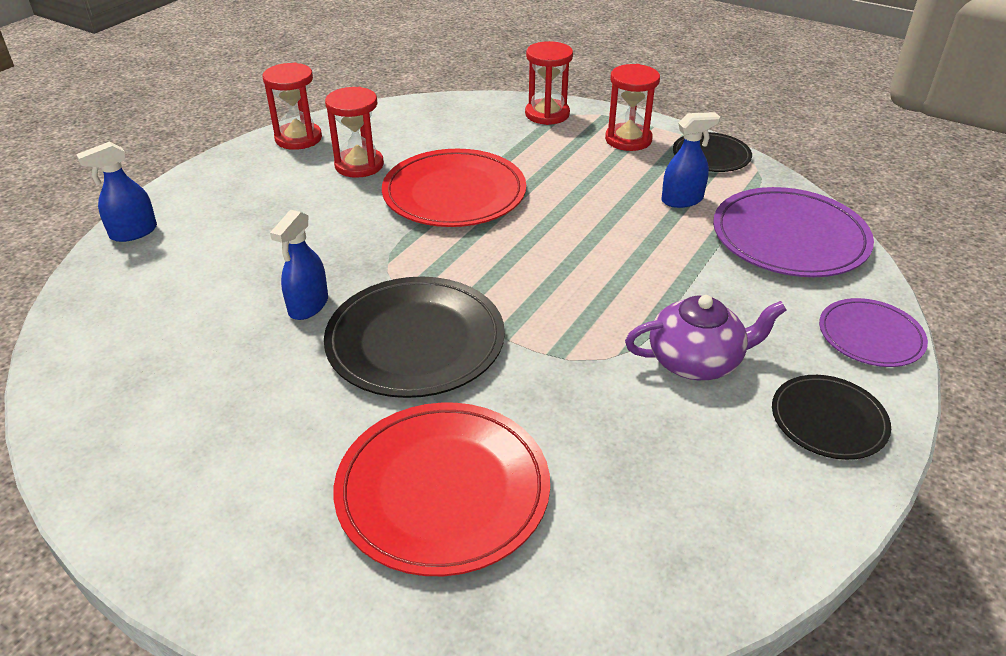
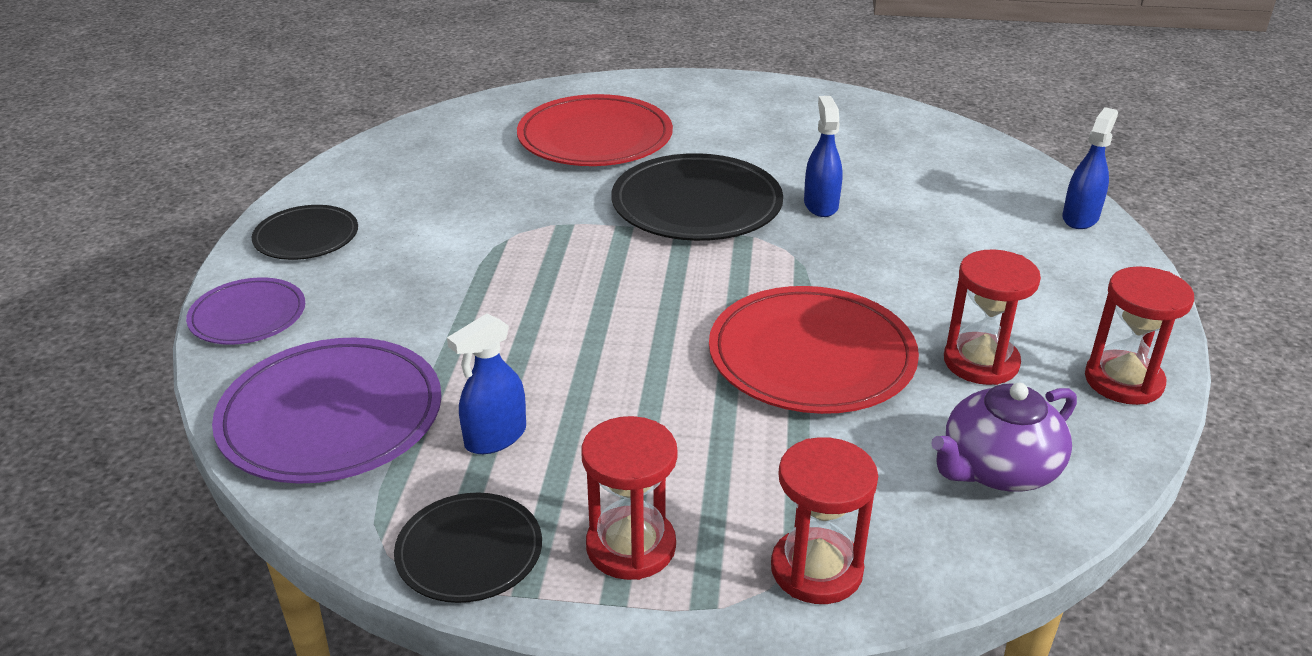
camera: 155 degrees right, 5 degrees down
(696, 361) = (432, 251): purple teapot -> purple teapot (998, 469)

